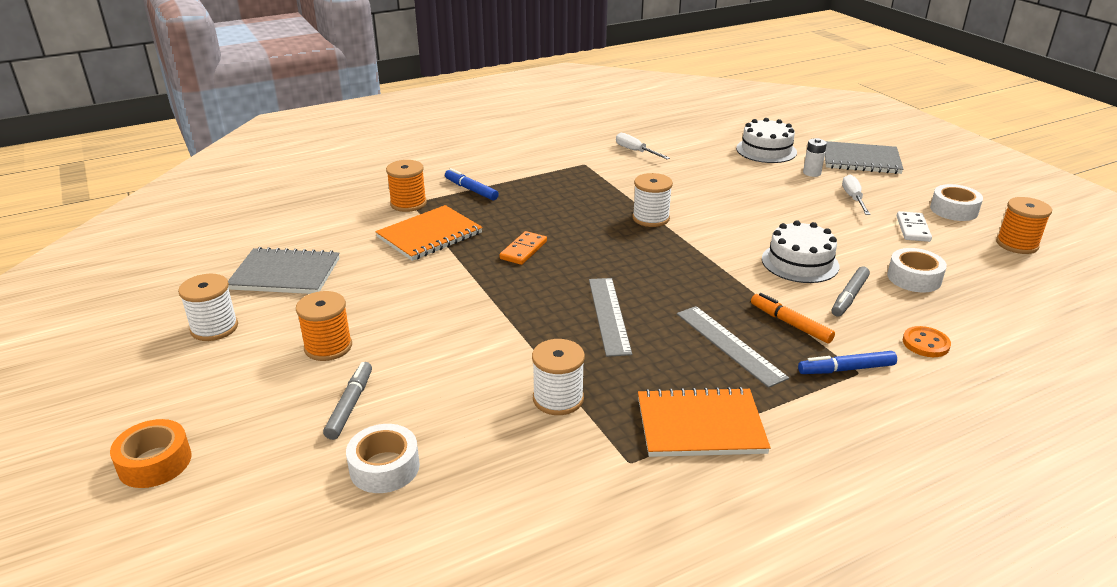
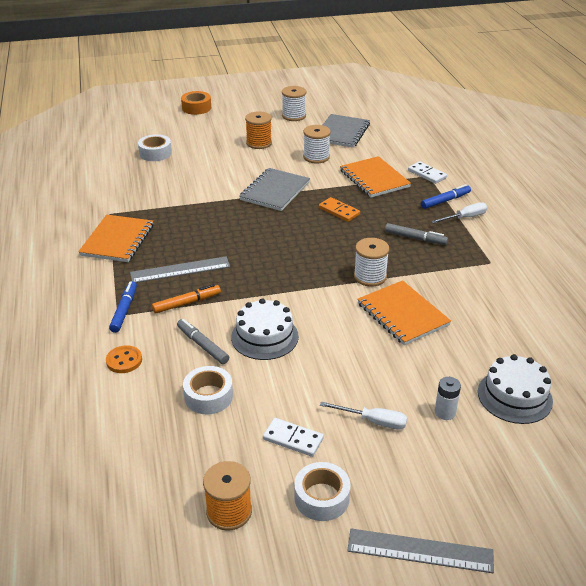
camera: 105 degrees right, 5 degrees up
(350, 405) = (205, 147): grey marker -> grey marker (415, 238)
(408, 203) = (427, 174): orange spool -> white domino
(558, 399) = (171, 201): white spool -> white spool (316, 157)
(609, 315) = (240, 231): grey ruler -> grey ruler (420, 551)
(635, 151) = (518, 298): white screwdriver -> white screwdriver (465, 218)
(701, 197) = (402, 314): none -> orange notebook
(861, 160) = (476, 473): grey notebook -> grey notebook (274, 191)

